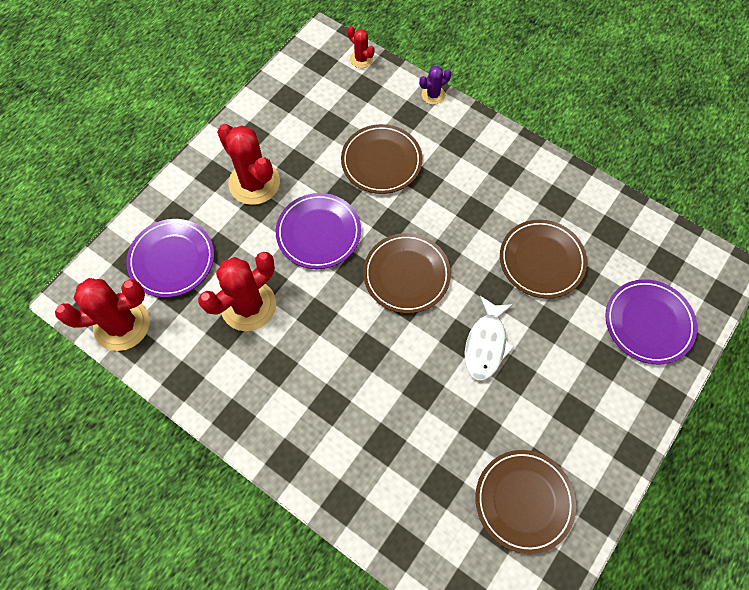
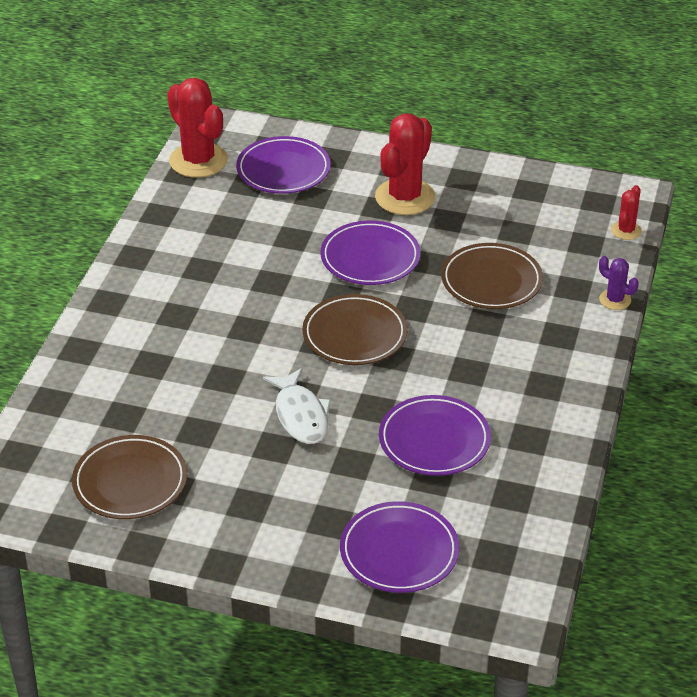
camera: 70 degrees right, 25 degrees down
(248, 305) = (259, 233): red cactus -> none
(486, 344) = (300, 415): white fish -> white fish turned 105 degrees counterclockwise
(541, 260) = (434, 440): brown plate -> purple plate

